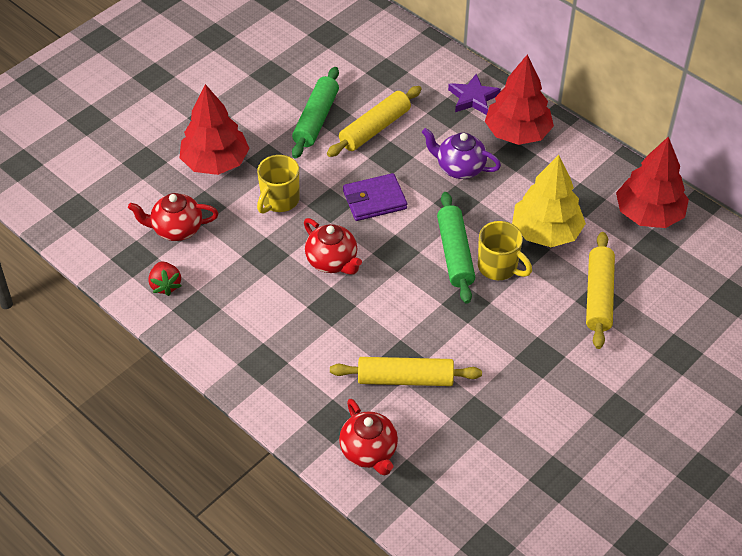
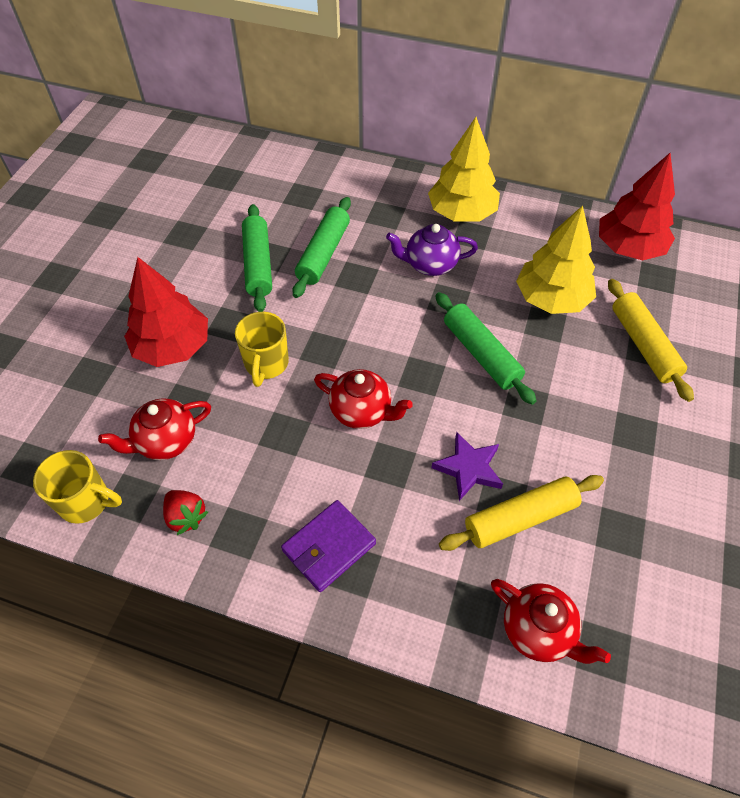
camera: 25 degrees left, 5 degrees up
(374, 200) = (366, 327): purple wallet -> purple wallet (329, 547)
(375, 128) = (323, 254): yellow rolling pin -> green rolling pin
(473, 98) = (400, 194): purple star -> purple star (468, 468)
(499, 267) = (532, 352): yellow mug -> yellow mug (86, 502)
(517, 133) = (461, 213): red tree -> yellow tree

